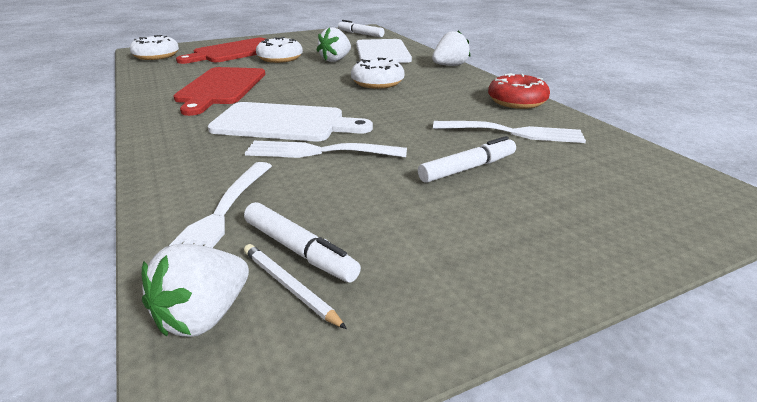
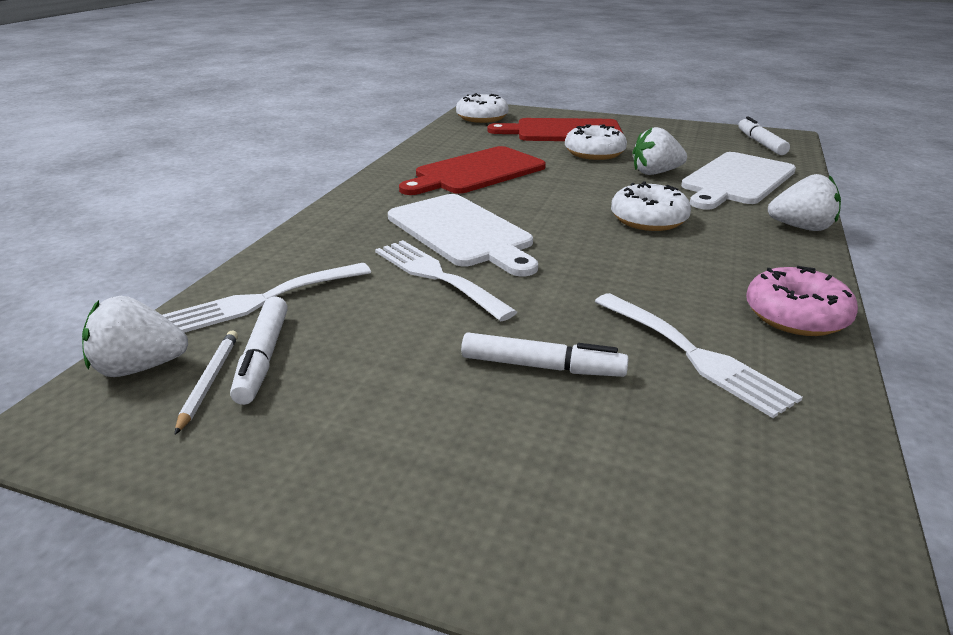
camera: 45 degrees right, 0 degrees up
(516, 101) = (796, 316): red donut -> pink donut

